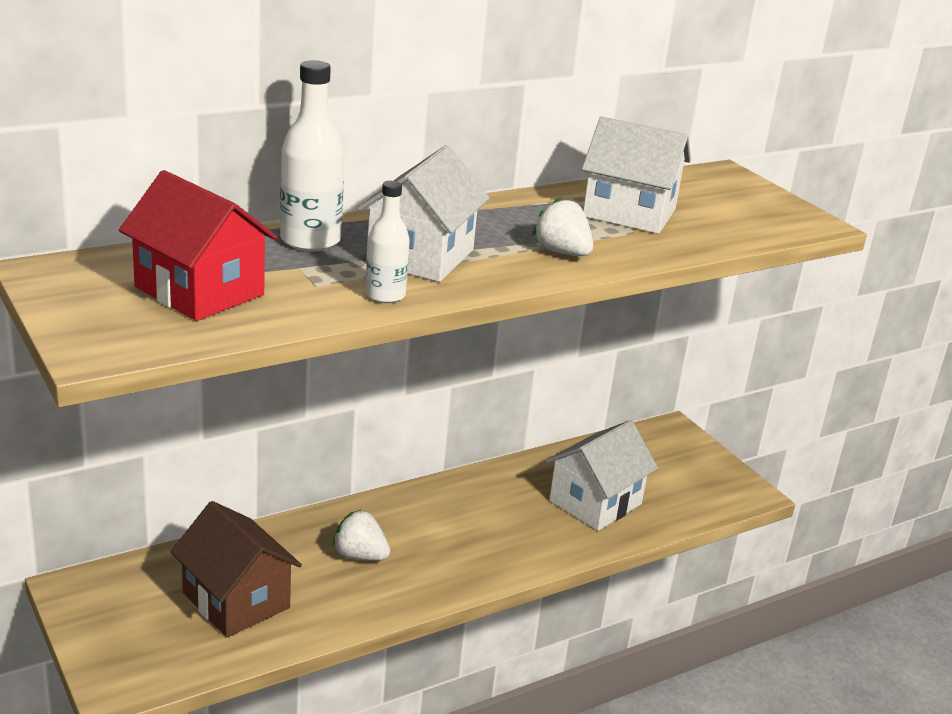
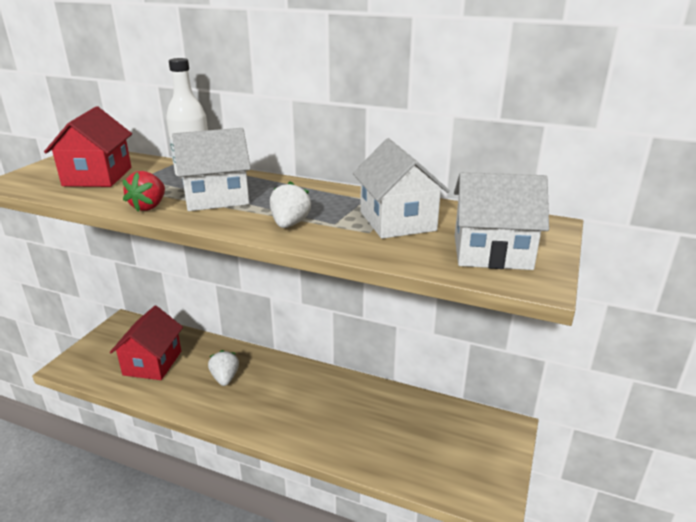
camera: 55 degrees right, 0 degrees up
(236, 600) = (152, 363): brown house -> red house
(385, 295) = (149, 206): white bottle -> red strawberry
(595, 502) = (379, 434): white house -> white house (492, 252)

